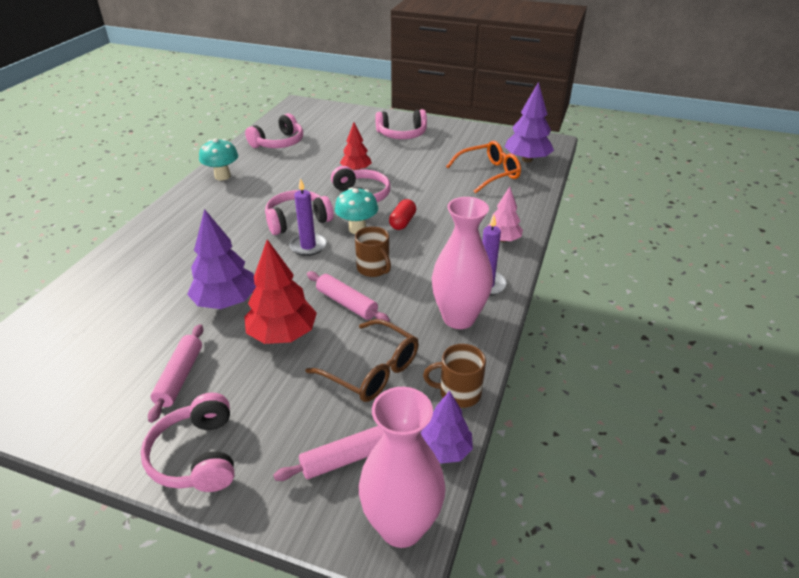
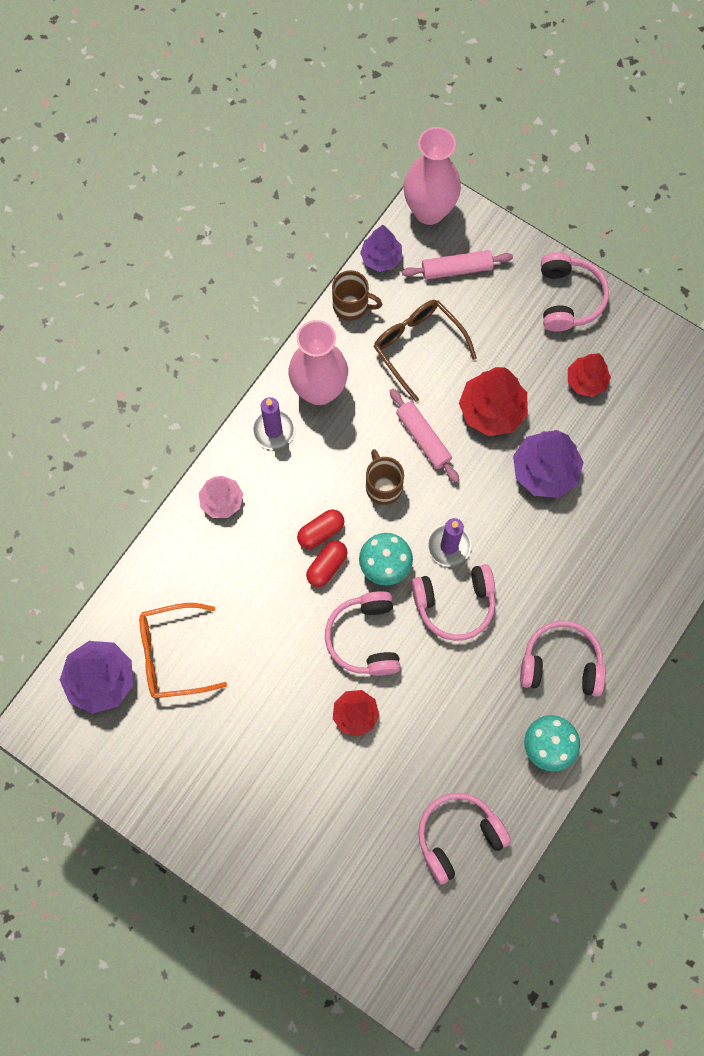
camera: 165 degrees left, 35 degrees up
(179, 377) = (586, 381): pink rolling pin -> red tree
(402, 134) = (257, 815): pink headphones -> pink headphones (561, 663)
(415, 237) = (321, 532): none -> red capsule

